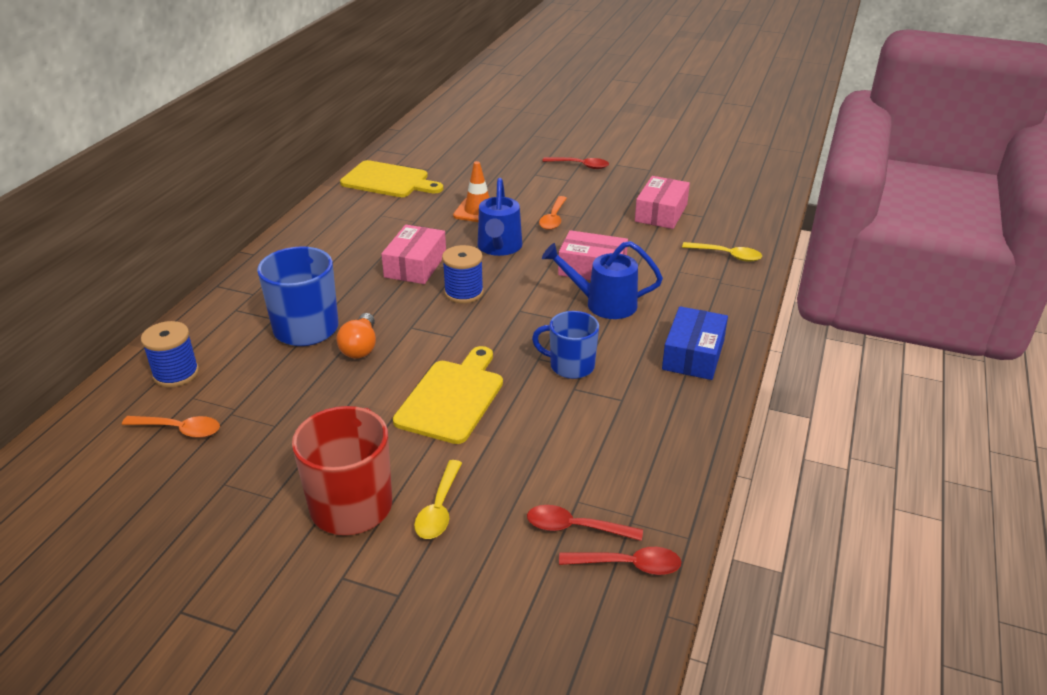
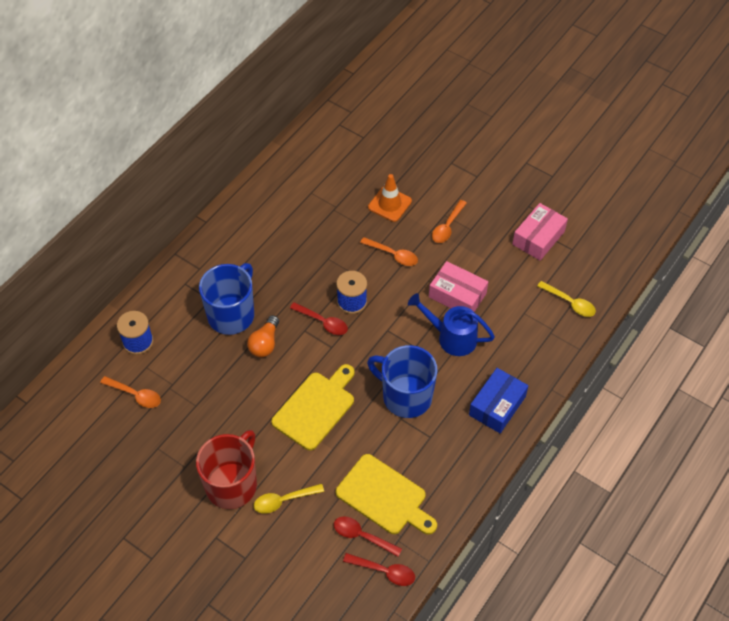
camera: 15 degrees right, 20 degrees up
(388, 180) = (327, 147): yellow cutting board -> yellow cutting board (384, 496)
(415, 265) = (324, 262): pink box -> none
(439, 508) = (283, 500): yellow spoon -> yellow spoon turned 45 degrees clockwise
(499, 248) = (393, 255): blue watering can -> orange spoon
(570, 366) = (405, 396): blue mug -> blue mug, size x1.55
(580, 165) = (494, 158): red spoon -> red spoon (323, 322)

